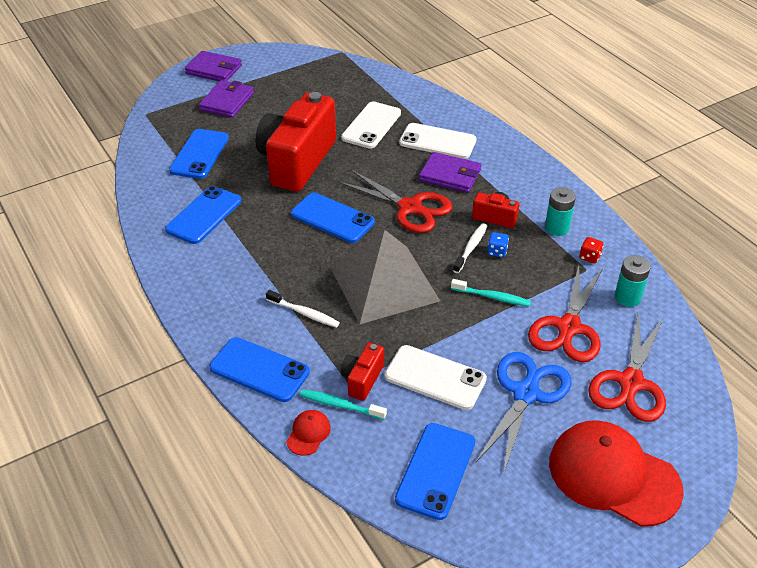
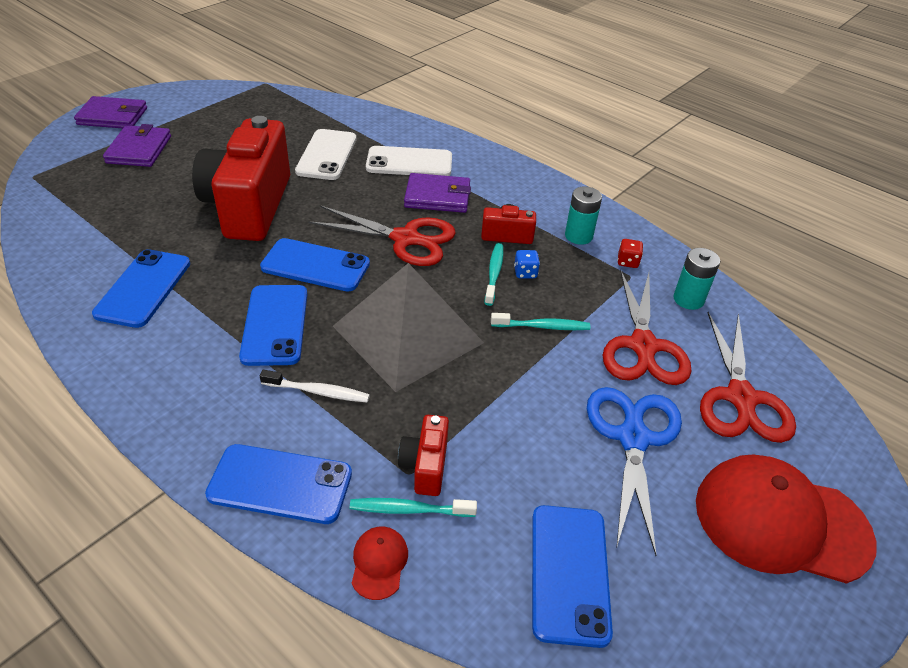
camera: 20 degrees left, 0 degrees up
(199, 154) = (118, 214): blue phone -> blue phone (275, 325)
(435, 377) = (517, 442): white phone -> none
(471, 248) = (494, 273): white toothbrush -> turquoise toothbrush

